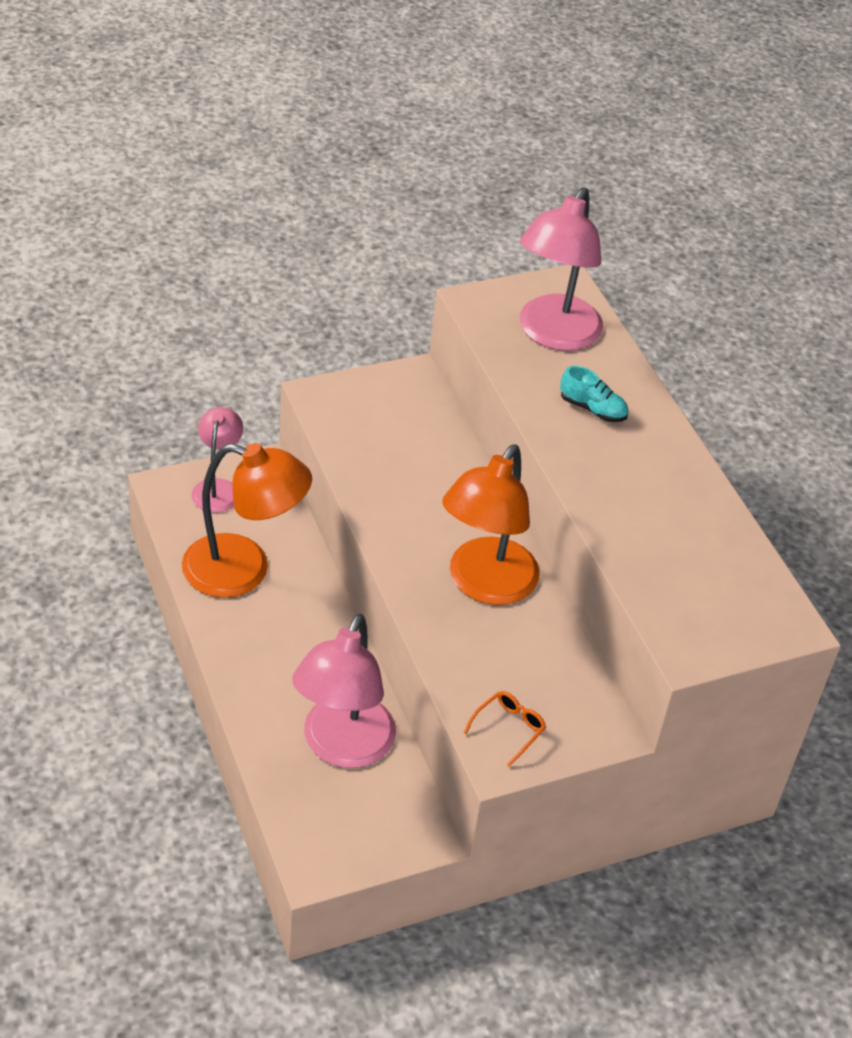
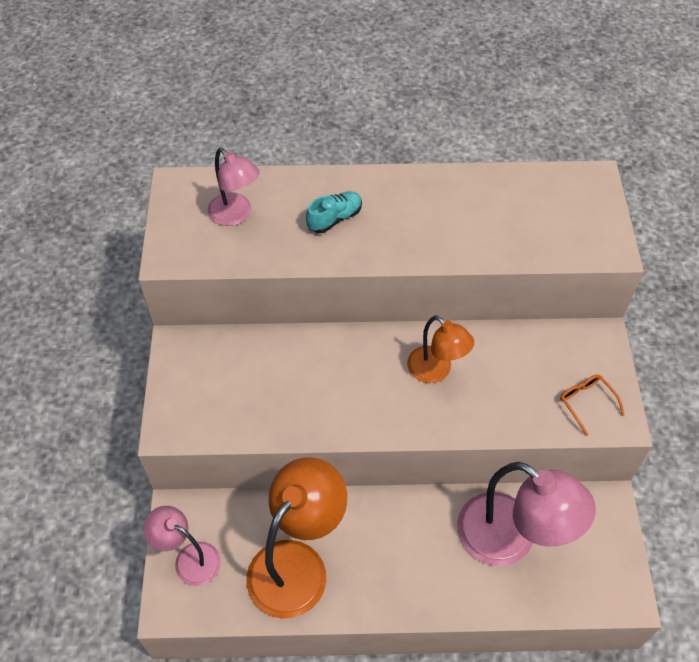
camera: 65 degrees left, 10 degrees up
(484, 585) = (436, 371): orange lamp -> orange lamp, size x0.57
(553, 334) = (236, 215): pink lamp -> pink lamp, size x0.57

